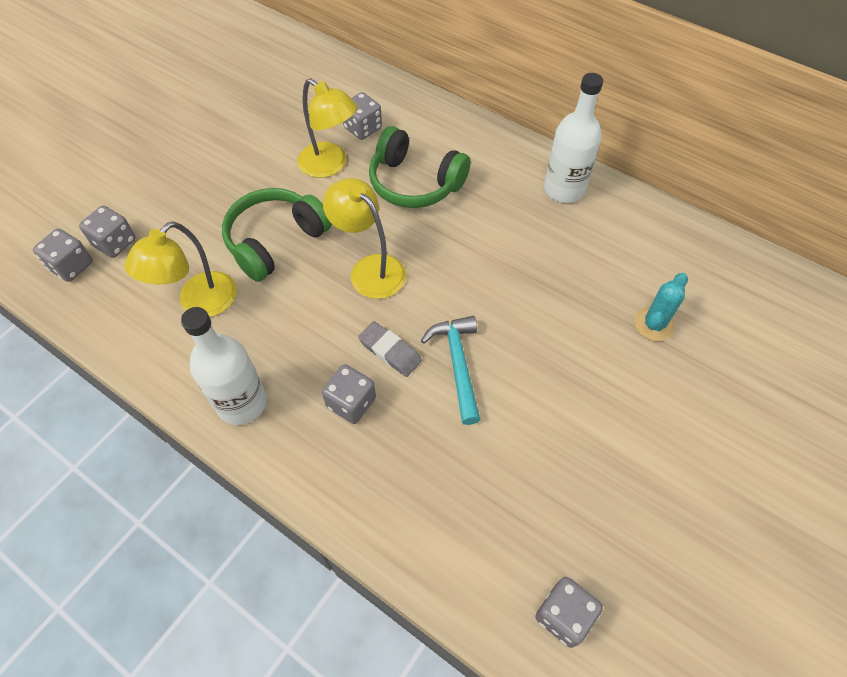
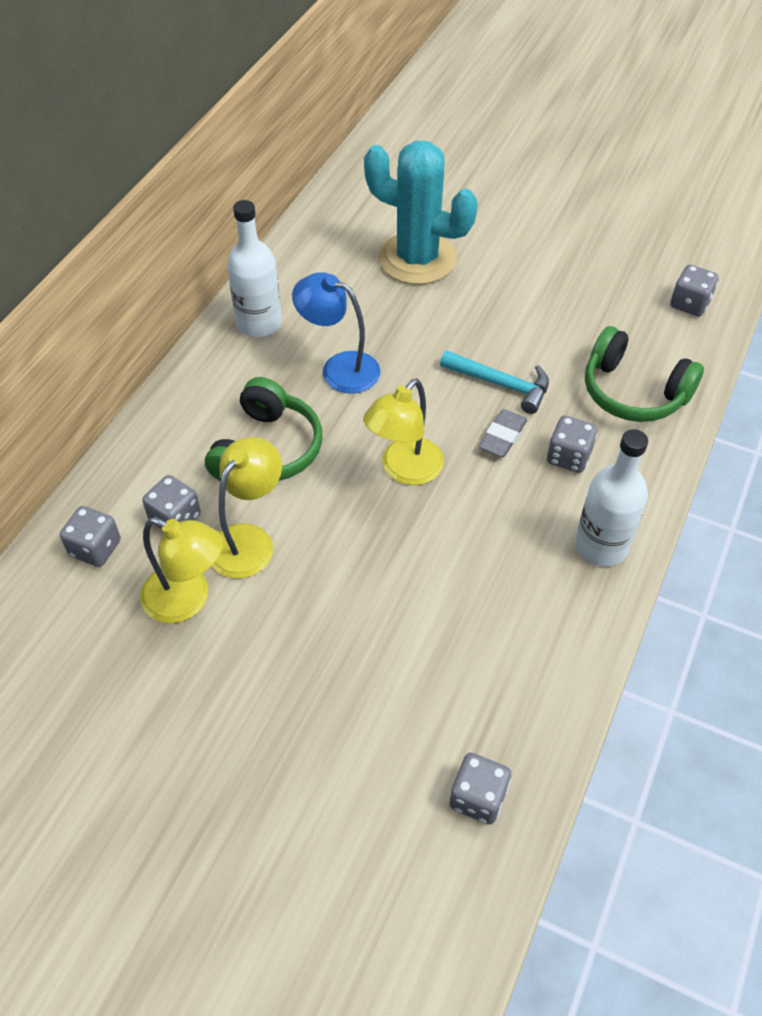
camera: 100 degrees left, 5 degrees down
(115, 243) = (427, 756): grey dice -> grey dice (95, 548)
(199, 303) = (494, 623): yellow lamp -> yellow lamp (188, 600)
(275, 241) = (384, 569): green headphones -> green headphones (633, 392)
(458, 364) = (501, 384): turquoise hammer -> turquoise hammer turned 135 degrees counterclockwise
(499, 239) = (339, 368): none -> blue lamp
(653, 324) = (417, 259): turquoise cactus -> turquoise cactus, size x2.16

